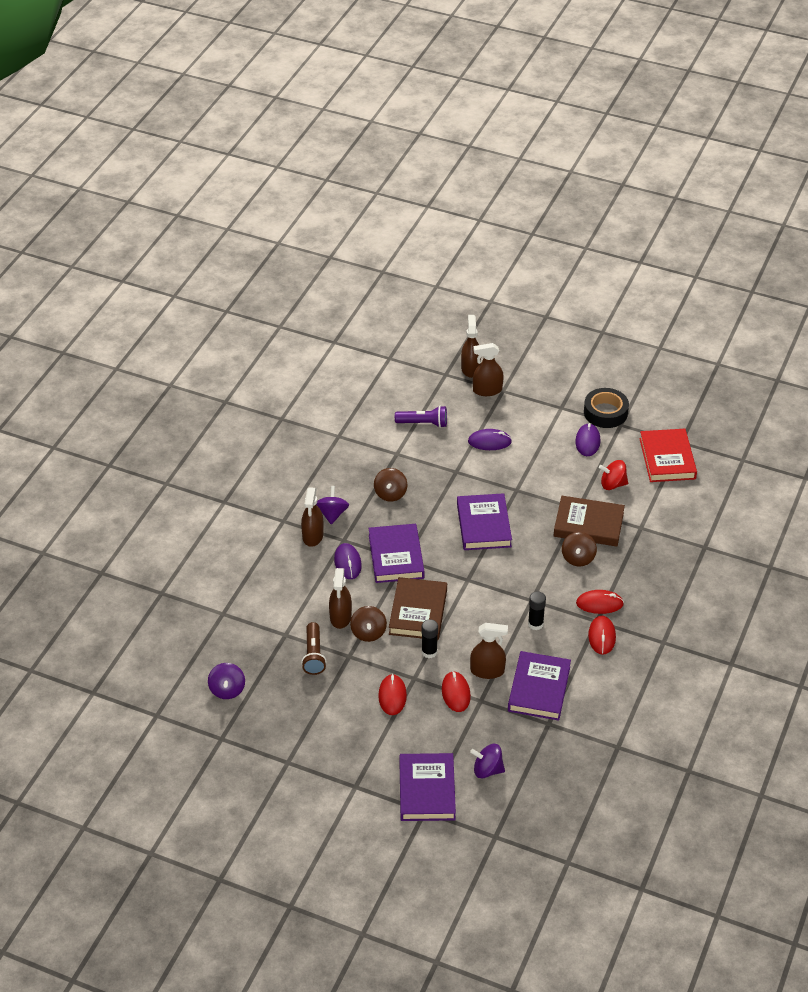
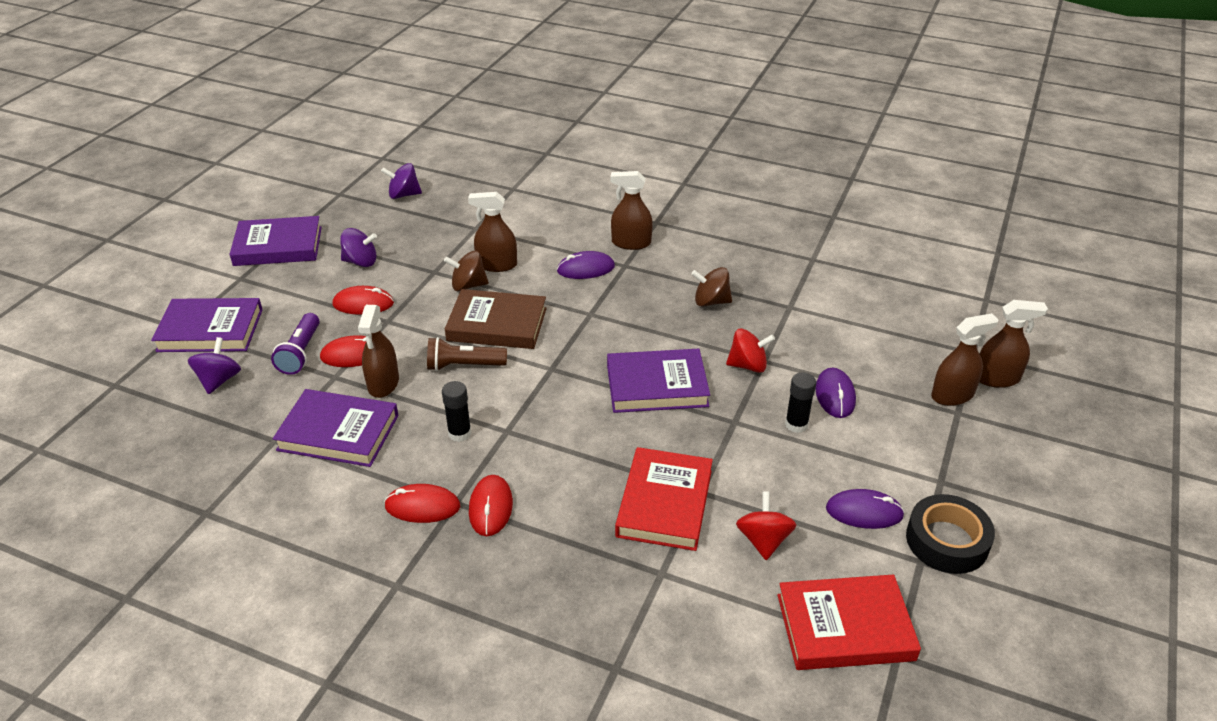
camera: 90 degrees right, 5 degrees down
(314, 655) = (440, 247): brown flashlight -> brown flashlight (463, 366)
(332, 514) = (669, 256): purple spinning top -> purple spinning top (361, 262)
(396, 556) = (595, 306): purple book -> purple book (278, 246)
(423, 423) = (857, 330): purple flashlight -> purple flashlight (301, 353)
(429, 652) = (427, 333): black glue stick -> black glue stick (796, 424)
(461, 479) = (748, 365): none -> red spinning top
(487, 390) = (952, 395): brown spray bottle -> brown spray bottle turned 75 degrees clockwise
(578, 558) = (589, 486): brown spinning top -> none
(588, 524) = (664, 503): brown book -> red book

